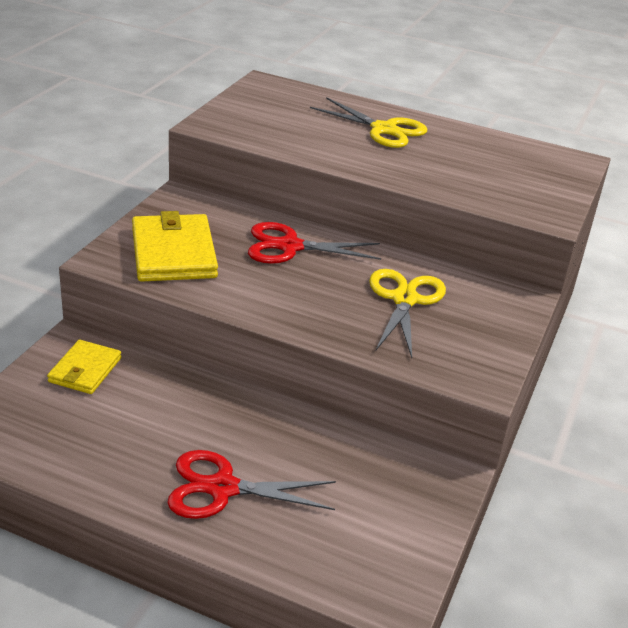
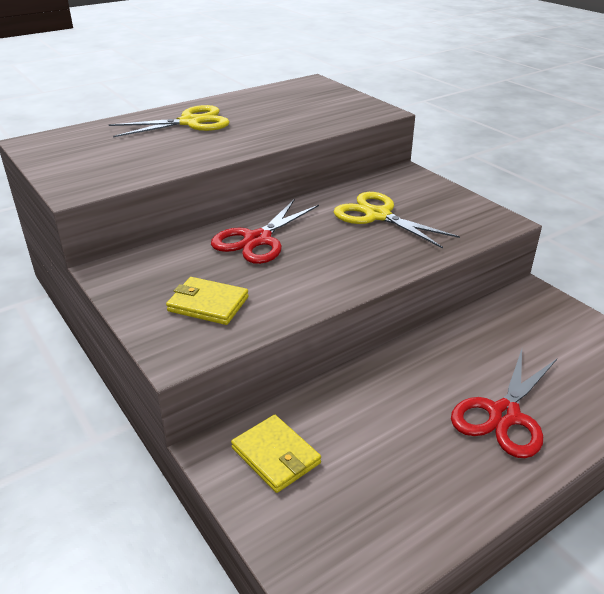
camera: 55 degrees left, 0 degrees up
(174, 253) = (208, 304): yellow wallet -> yellow wallet, size x0.60

